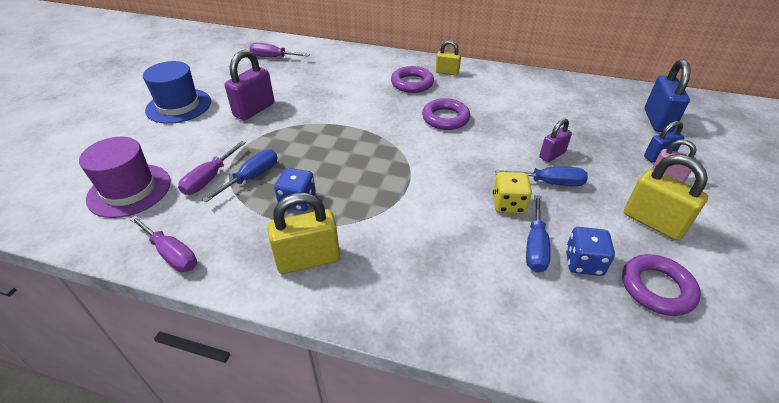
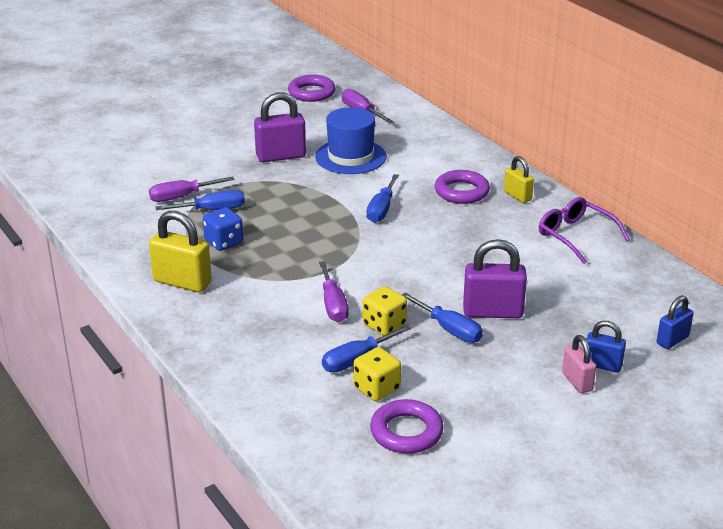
camera: 40 degrees right, 10 degrees down
(129, 190) = (120, 180): purple hat -> none
(171, 254) = (103, 235): purple screwdriver -> purple screwdriver (333, 305)
(179, 106) = (224, 127): blue hat -> blue hat (350, 157)
(380, 117) = (381, 209): none -> blue screwdriver
(445, 118) = (442, 237): purple ring -> purple ring (311, 93)
(513, 82) = (575, 236): none -> purple glasses
(552, 155) = (492, 312): purple padlock -> purple padlock, size x1.66
(583, 263) = (377, 388): blue dice -> yellow dice
(653, 222) = (489, 400): yellow padlock -> none
(657, 121) = (672, 340): blue padlock -> blue padlock, size x0.60

